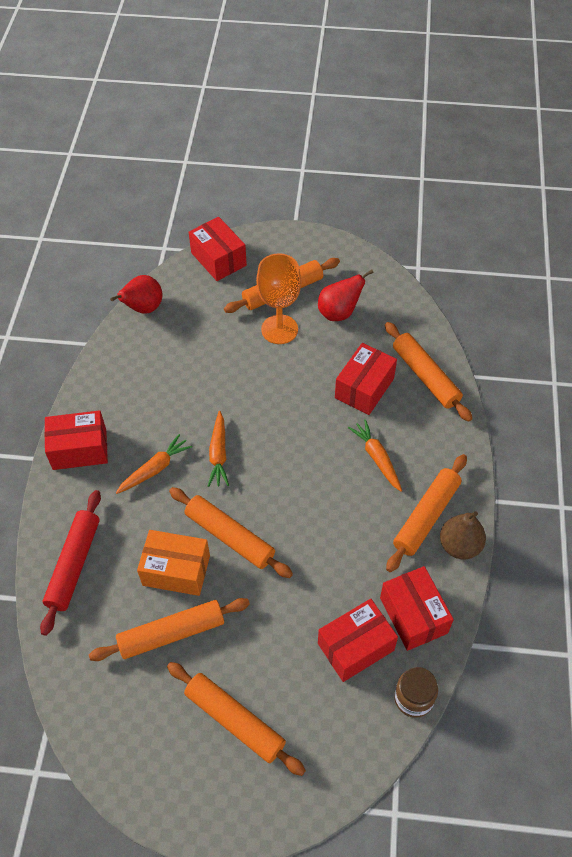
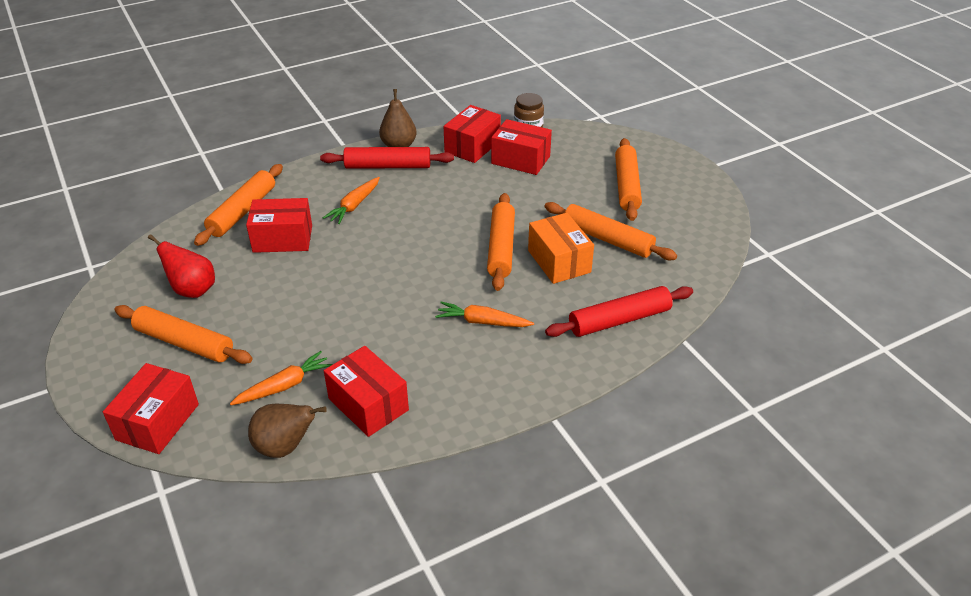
camera: 125 degrees left, 15 degrees down
(79, 449) = (512, 386): red box -> red box (368, 404)
(143, 308) = (285, 447): red pear -> brown pear
(218, 454) = (430, 291): orange carrot -> orange carrot (284, 386)
(279, 329) = (244, 320): orange goblet -> none
(426, 516) = (388, 166): orange rolling pin -> red rolling pin

